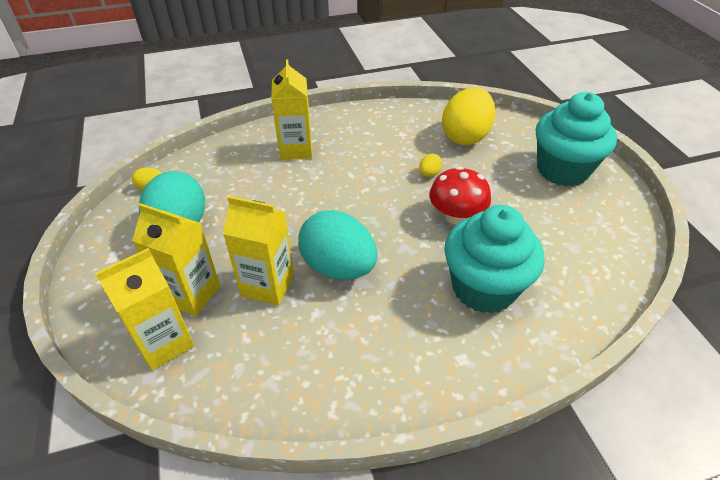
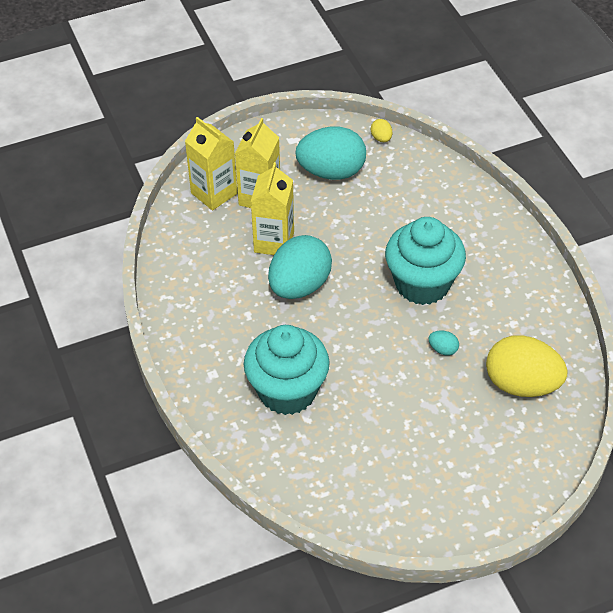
camera: 85 degrees right, 5 degrees up
(296, 149) = (461, 233): yellow carton -> none
(429, 174) = (443, 349): yellow egg -> turquoise egg
(456, 216) = (380, 372): red mushroom -> none
(562, 170) = (476, 477): turquoise cupcake -> turquoise cupcake (422, 284)

